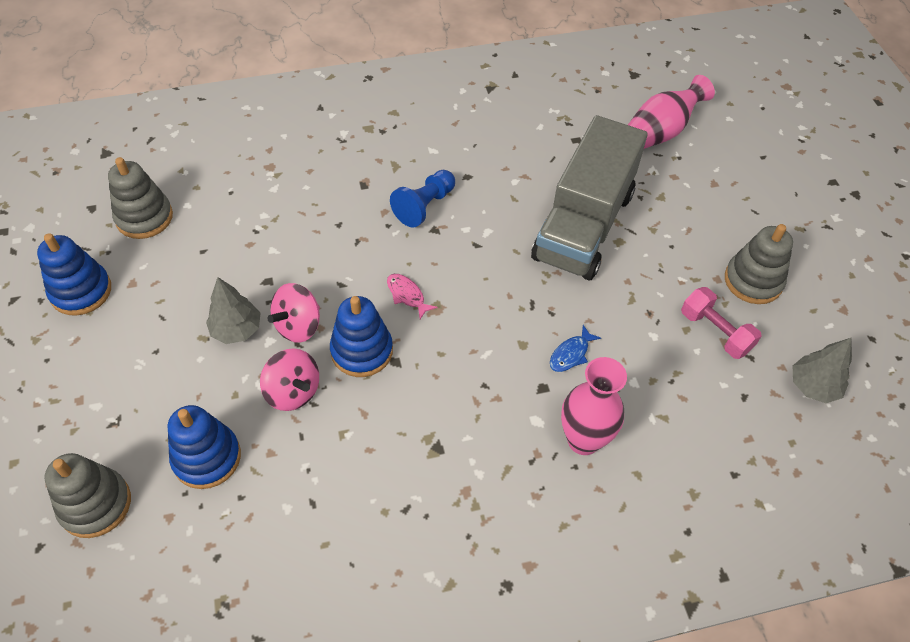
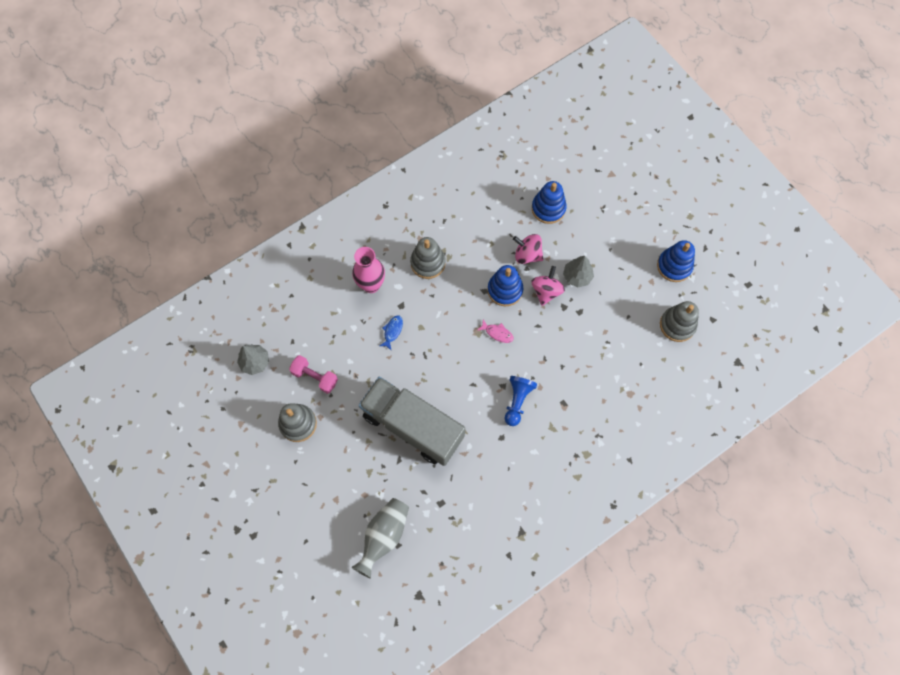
camera: 160 degrees right, 15 degrees up
(95, 504) = (583, 171): grey stacking toy -> grey stacking toy (428, 263)
(583, 225) = (413, 426): grey truck -> grey truck turned 60 degrees counterclockwise
(660, 132) = (384, 536): pink vase -> grey vase

